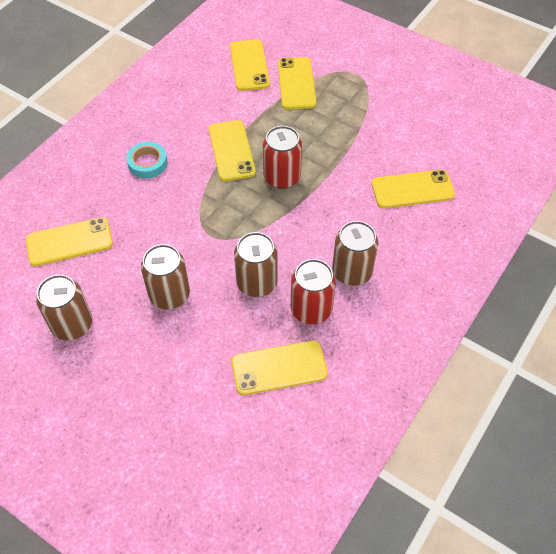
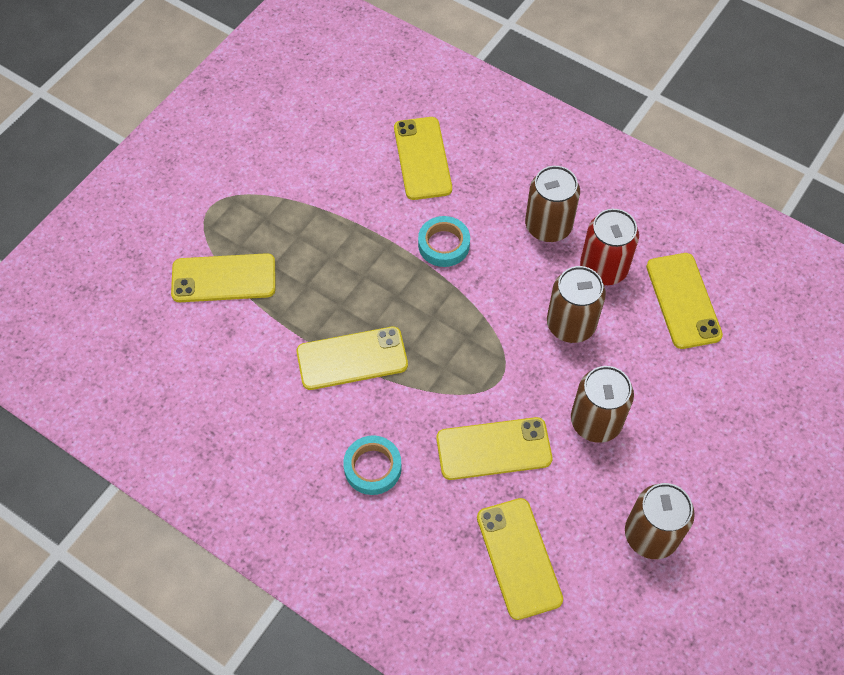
camera: 90 degrees left, 5 degrees up
(249, 65) = (178, 339): yellow phone -> yellow phone (493, 448)
(282, 177) = (402, 297): red can -> none
(330, 202) = (444, 245): none -> turquoise tape

